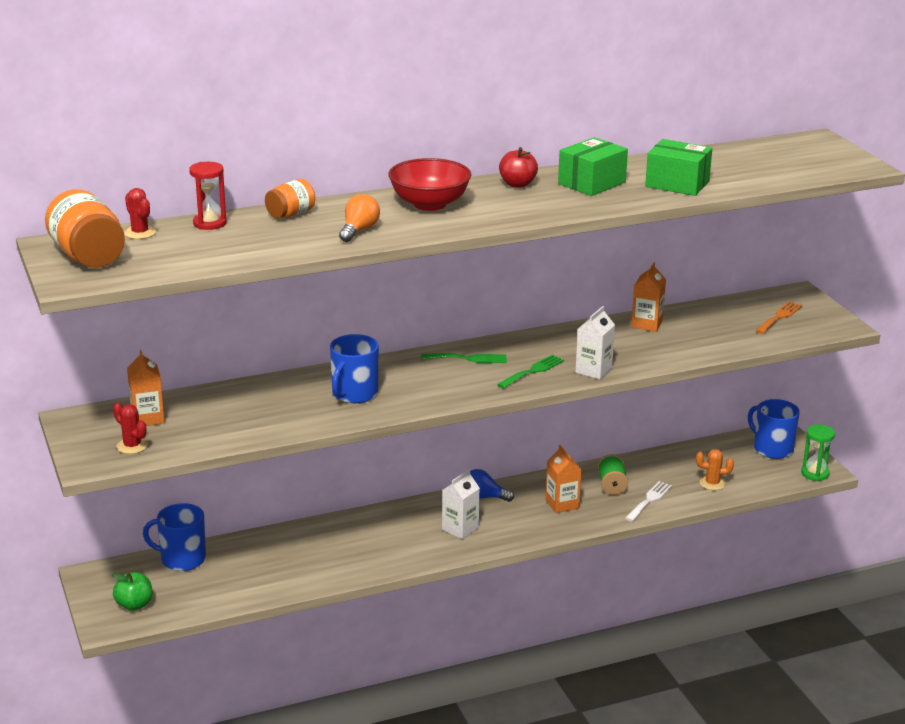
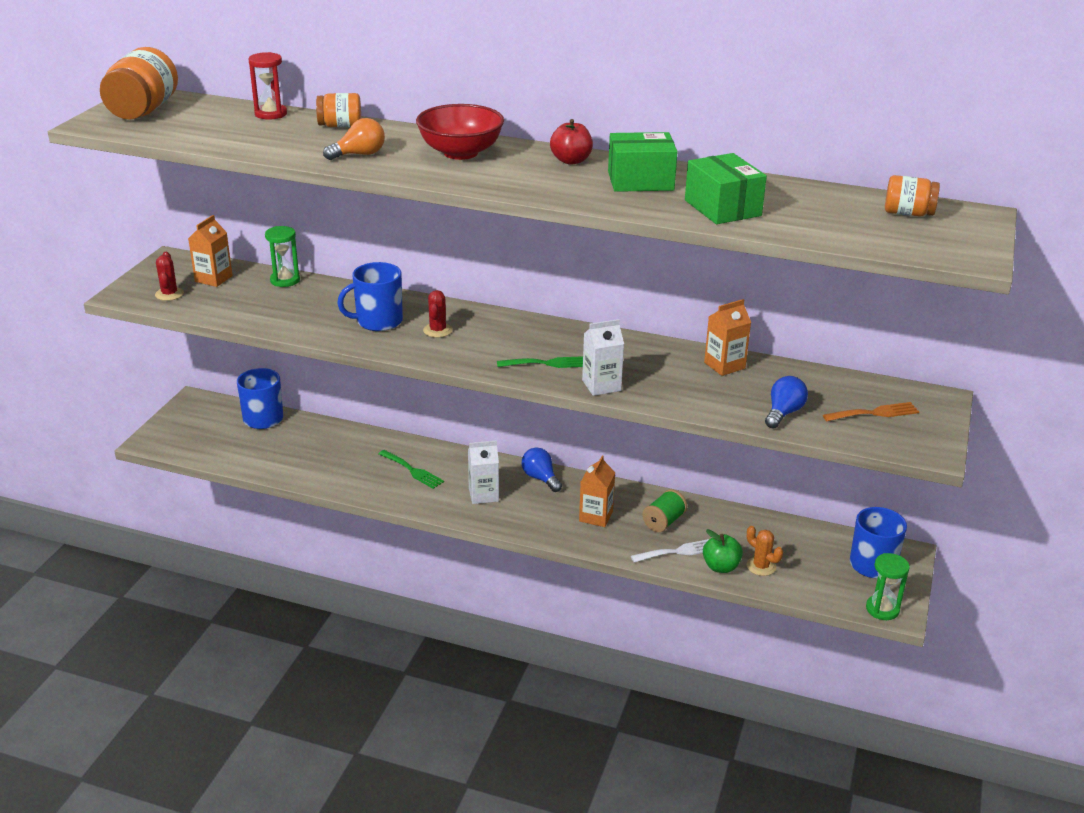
camera: 40 degrees right, 5 degrees up
(134, 605) = (186, 436): green apple -> green apple (721, 567)
(140, 233) = (212, 105): red cactus -> red cactus (437, 330)
(215, 395) = (285, 280): none -> green hourglass
(468, 358) = (514, 330): green fork -> green fork (413, 471)
(730, 339) = (783, 413): none -> blue light bulb
(782, 151) = (908, 213): none -> orange jar

